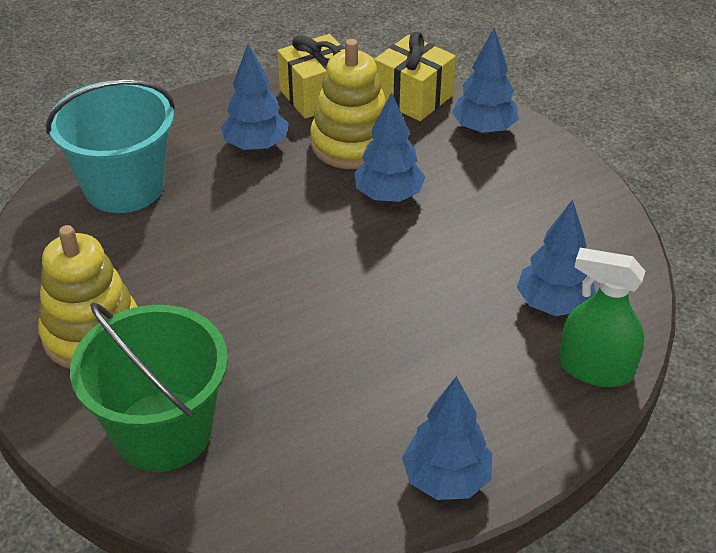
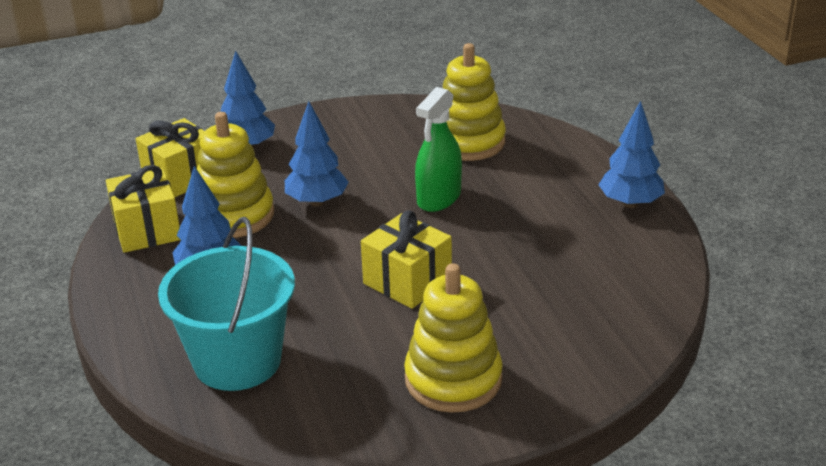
camera: 80 degrees left, 10 degrees down
(163, 431) = (576, 335): green bucket -> none
(252, 282) = (407, 281): none -> yellow gift
(553, 304) = (468, 142): blue tree -> yellow stacking toy
(595, 369) = (534, 134): green spray bottle -> green spray bottle (439, 198)

